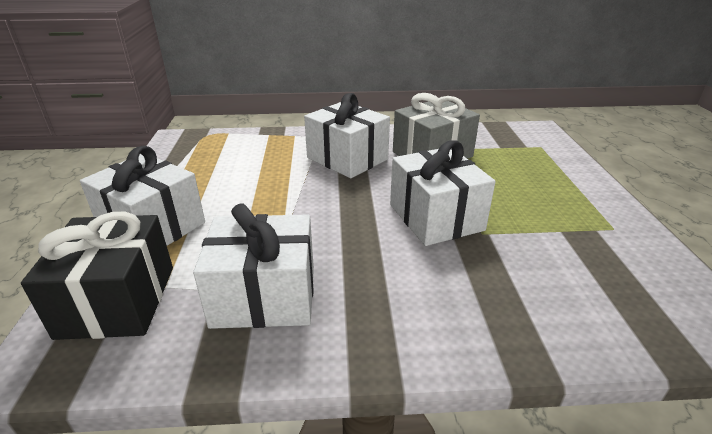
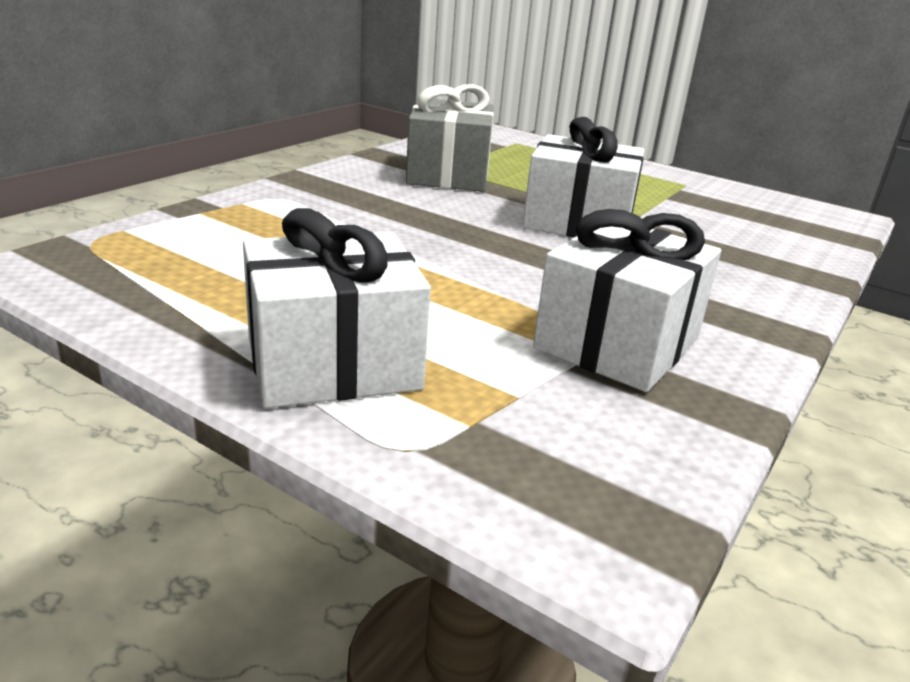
camera: 55 degrees left, 5 degrees down
(118, 301) = (511, 439): black gift -> none
(347, 159) = (375, 205): white gift -> none

